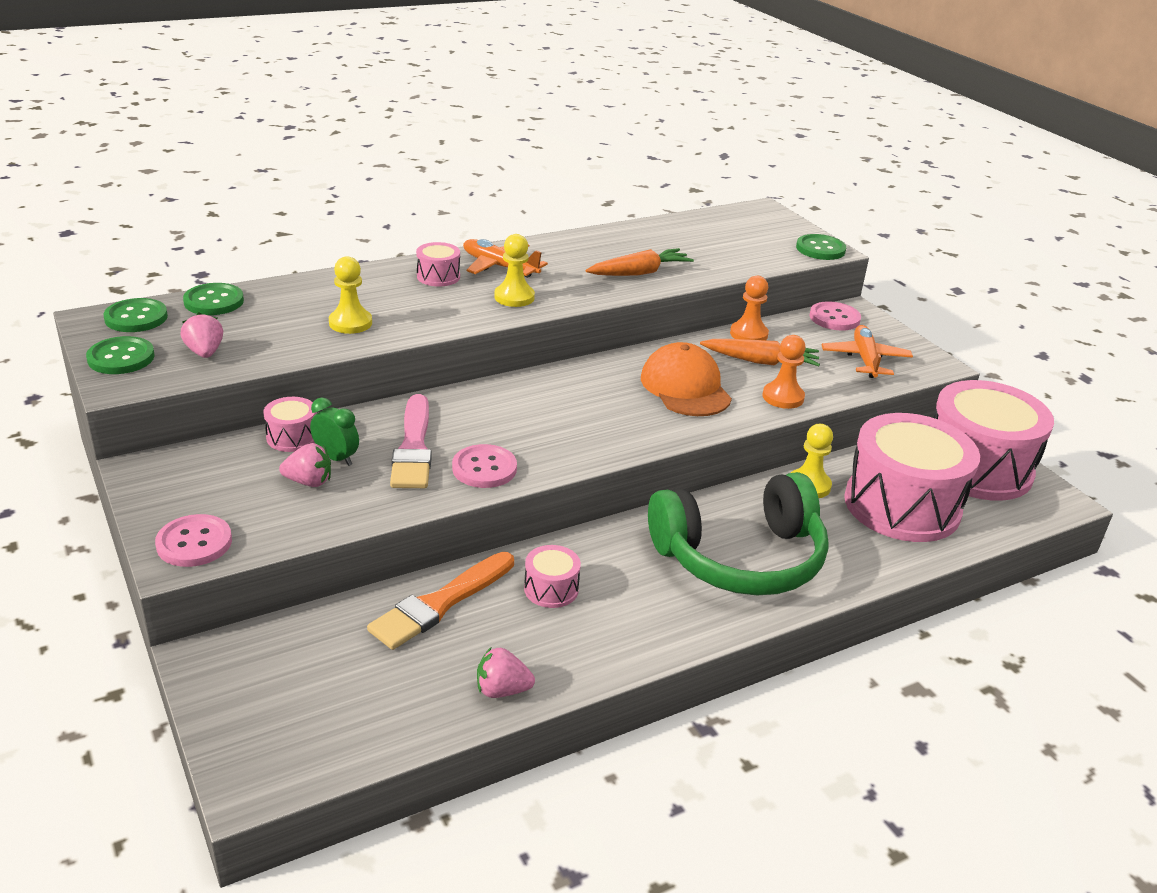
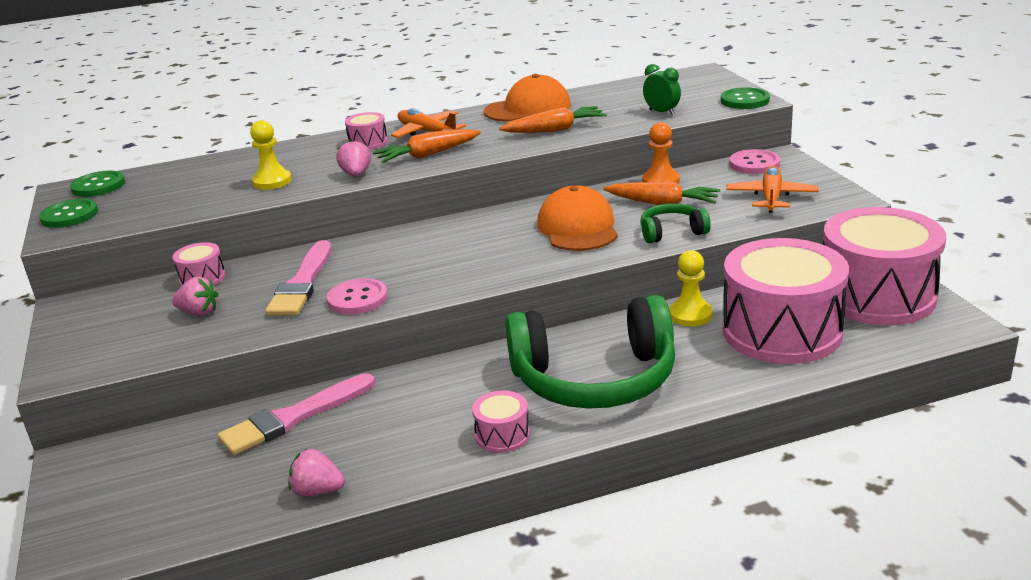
camera: 15 degrees right, 5 degrees down
(194, 543) = (80, 361): pink button -> none
(205, 352) = (139, 209): pink strawberry -> pink strawberry (356, 174)
(214, 301) = (167, 171): green button -> none
(336, 458) = (231, 293): green clock -> green clock (662, 112)
(440, 604) = (293, 418): orange brush -> pink brush
(514, 297) = (427, 155): yellow pawn -> orange carrot
(551, 589) = (400, 406): pink drum -> pink drum (502, 435)
(598, 243) = (528, 108): none -> orange cap
(783, 397) = (672, 232): orange pawn -> green headphones

